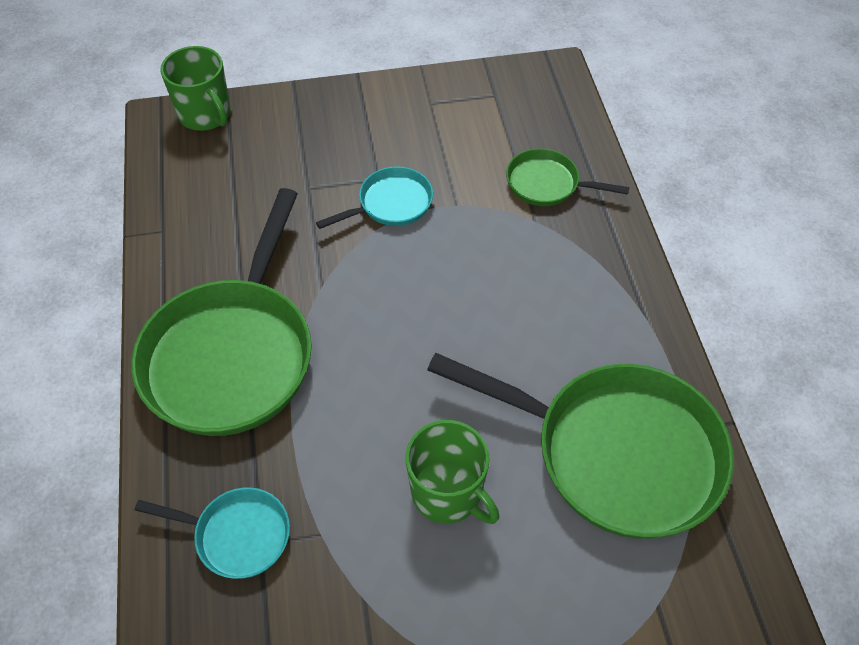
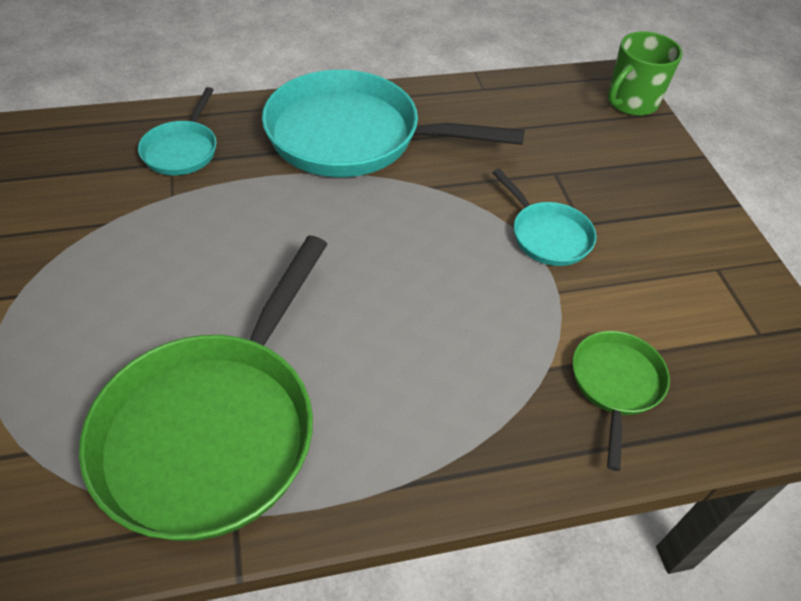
camera: 85 degrees right, 5 degrees down
(232, 354) = (353, 136): green pan -> turquoise pan
(448, 493) = (192, 279): green mug -> none

